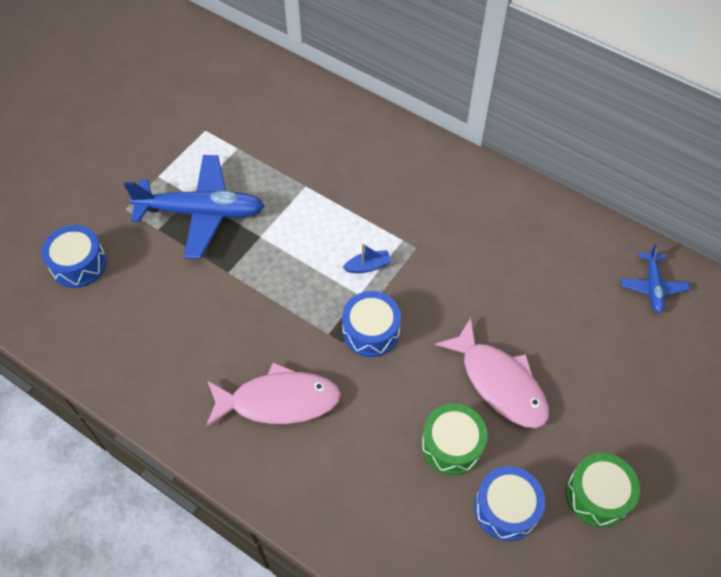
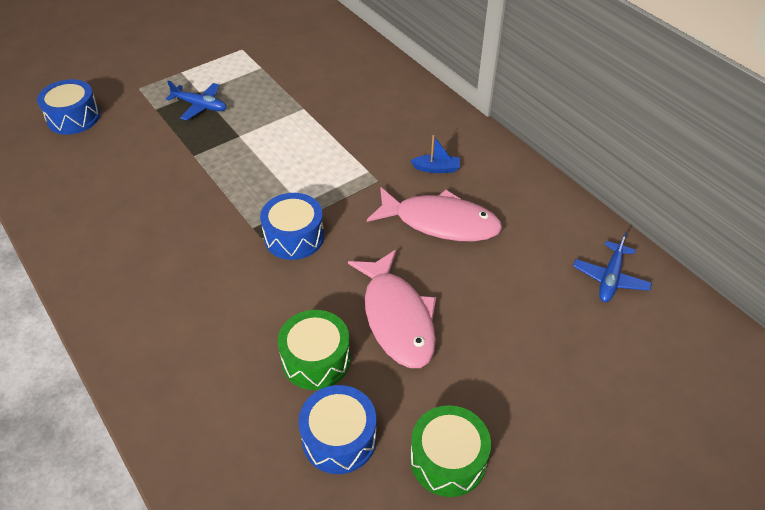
camera: 20 degrees right, 10 degrees down
(202, 212) = (200, 106): blue plane -> blue plane, size x0.51
(278, 401) = (172, 269): pink fish -> pink fish (440, 222)
(368, 266) = (323, 183): blue boat -> blue boat (436, 168)

